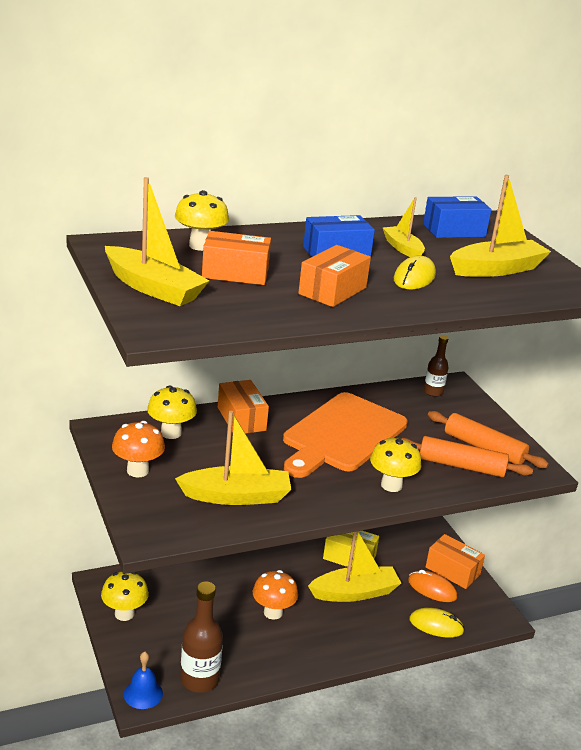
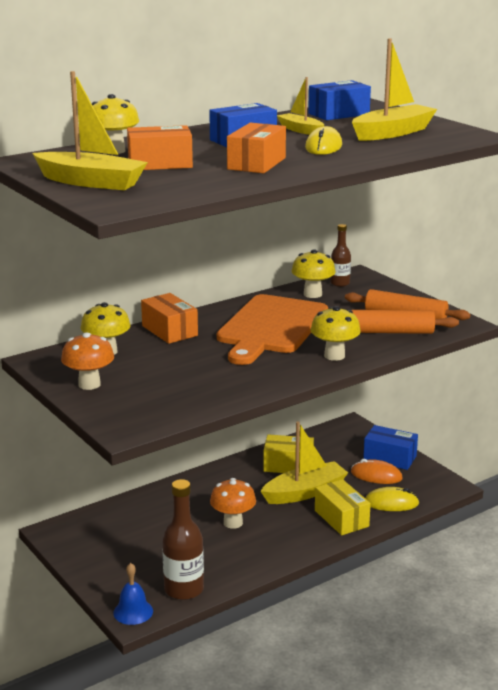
camera: 10 degrees left, 5 degrees down
(124, 614) = (87, 552): yellow mushroom -> yellow mushroom (312, 294)
(236, 496) = (194, 387): yellow boat -> none
(380, 632) = (341, 518): none -> yellow box
(452, 571) = (389, 458): orange box -> blue box

